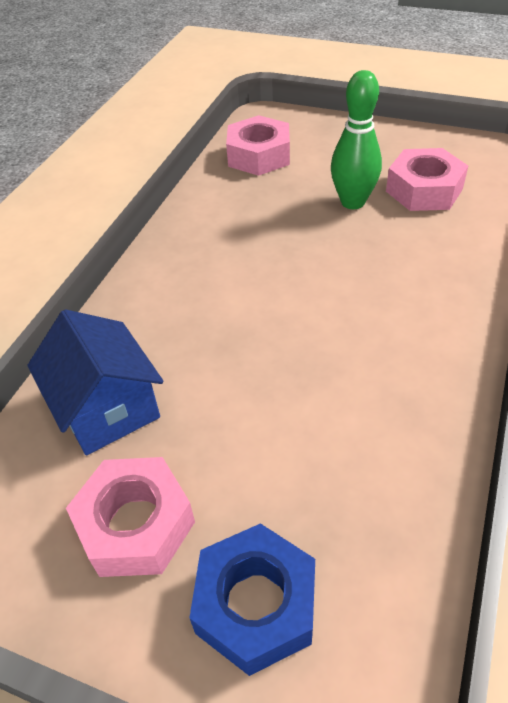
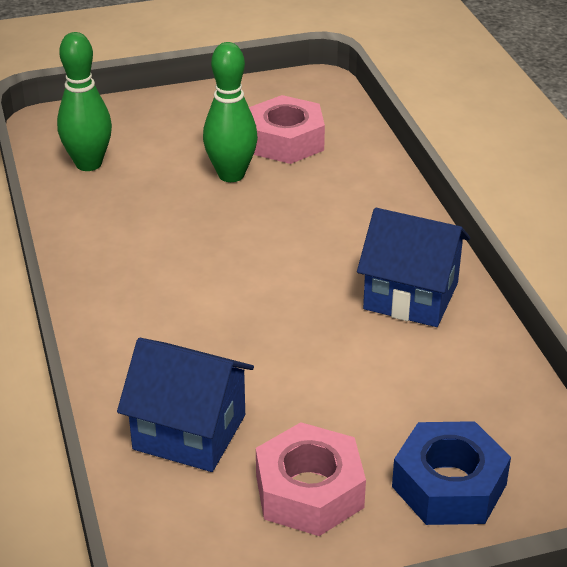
camera: 40 degrees left, 10 degrees down
(259, 155) = (88, 164): pink nut -> green bowling pin
(403, 378) = (410, 296): none -> blue house

